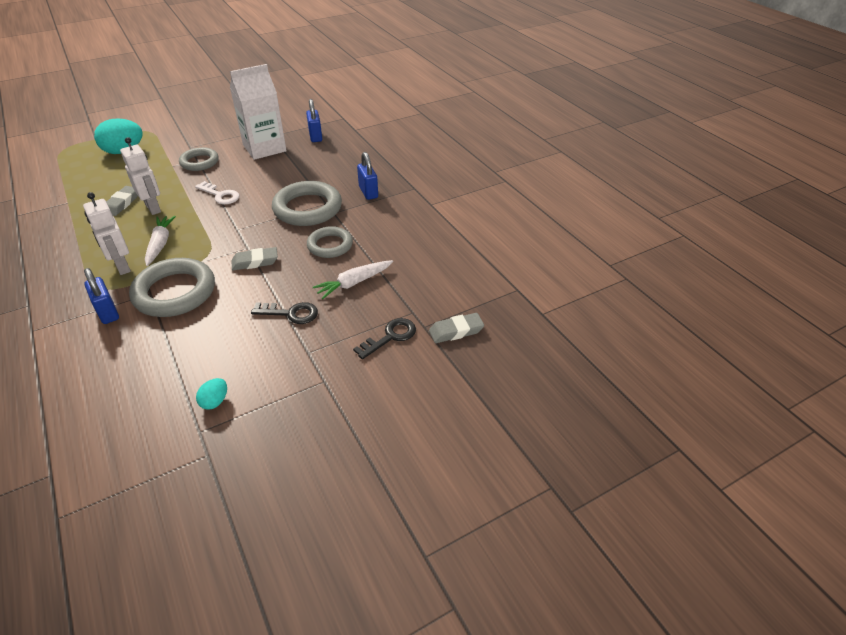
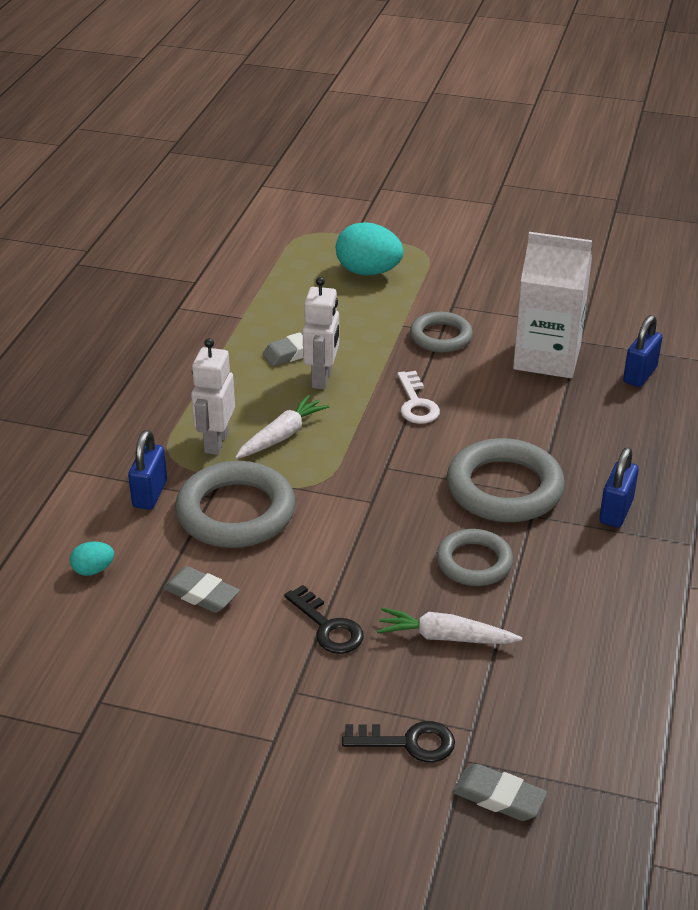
camera: 45 degrees right, 5 degrees down
(215, 401) = (145, 678): turquoise egg -> turquoise egg (93, 570)
(255, 262) = (360, 528): grey eraser -> grey eraser (201, 594)

